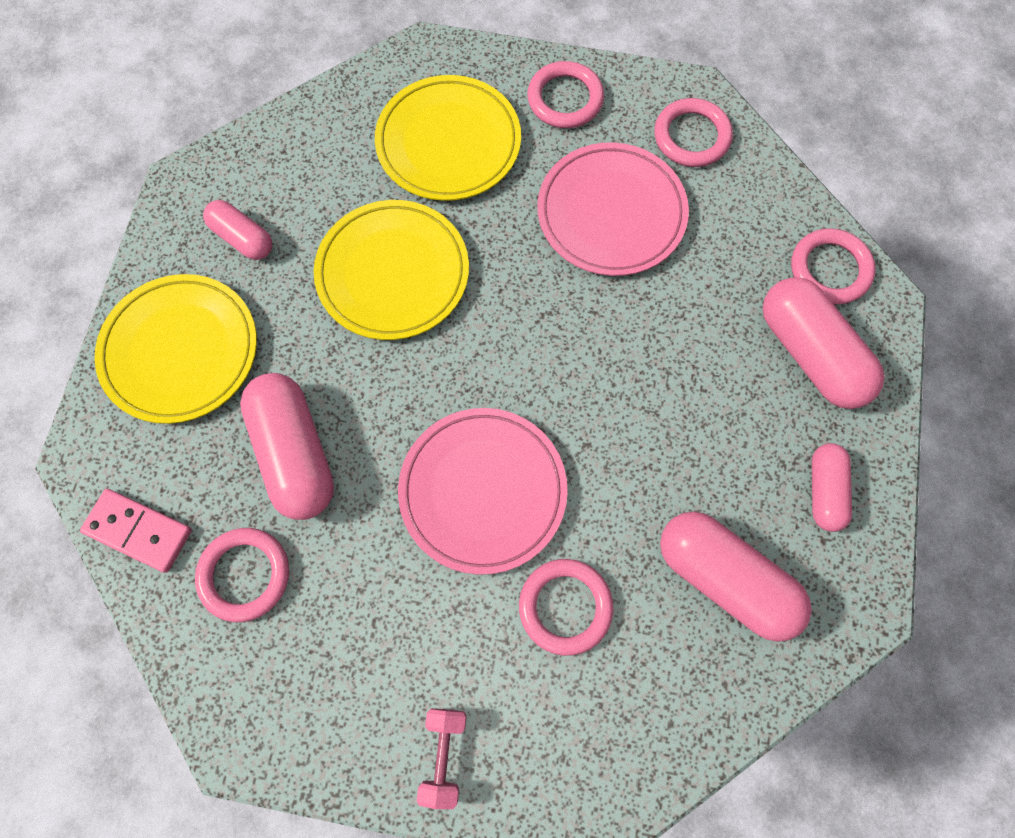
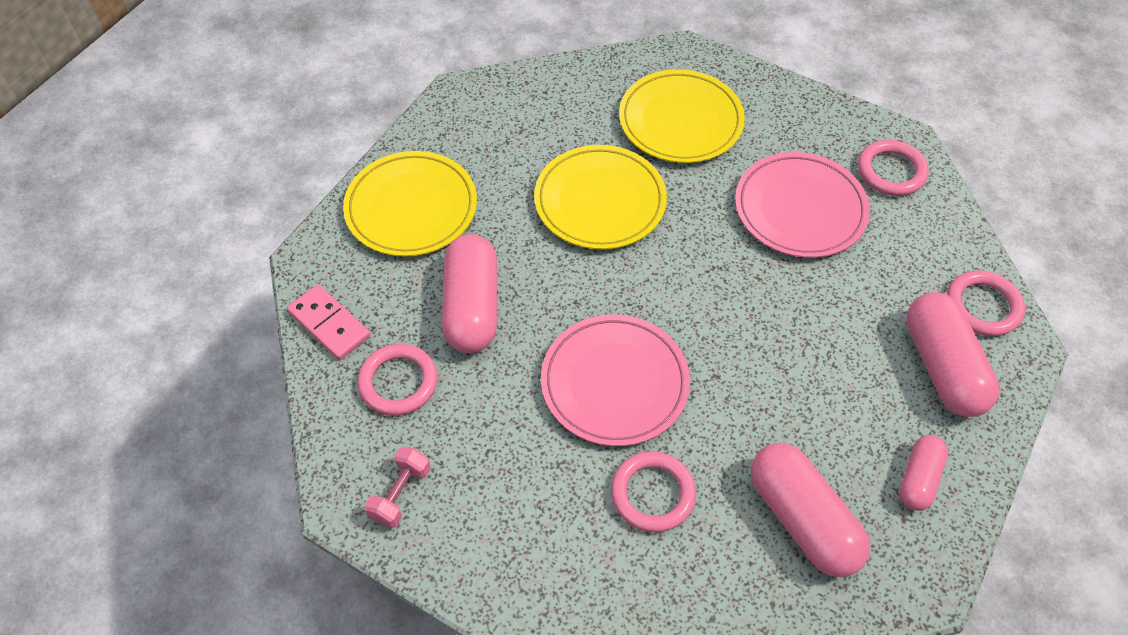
camera: 20 degrees right, 15 degrees down
(243, 238) = (490, 143): pink capsule -> none
(443, 754) = (507, 572): pink dumbbell -> pink dumbbell (400, 494)
(565, 99) = (790, 115): pink ring -> none

